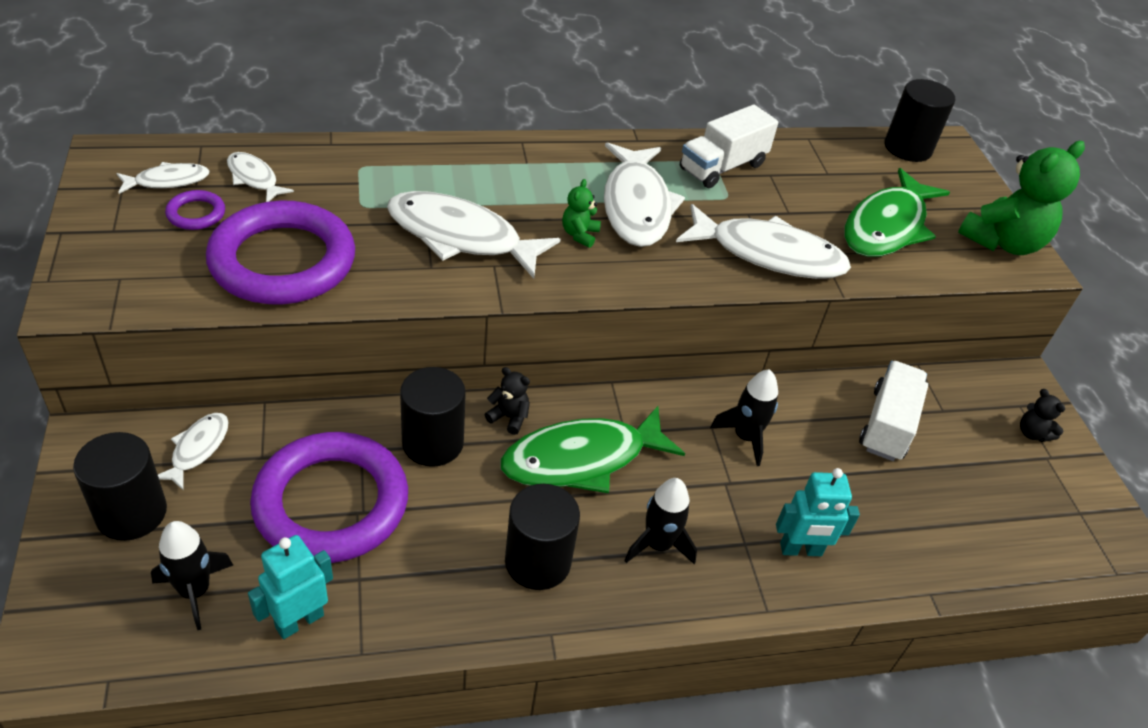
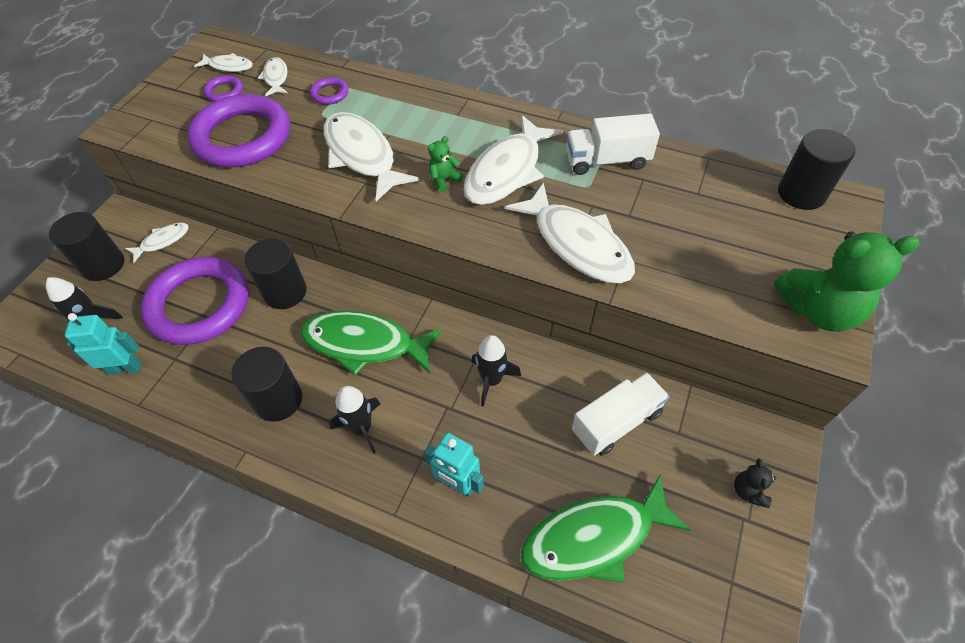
camera: 40 degrees right, 10 degrees up
(348, 179) = (330, 94): none -> purple ring
(509, 417) = (344, 295): black teddy bear -> none
(887, 226) = (710, 256): green fish -> green fish (594, 537)

